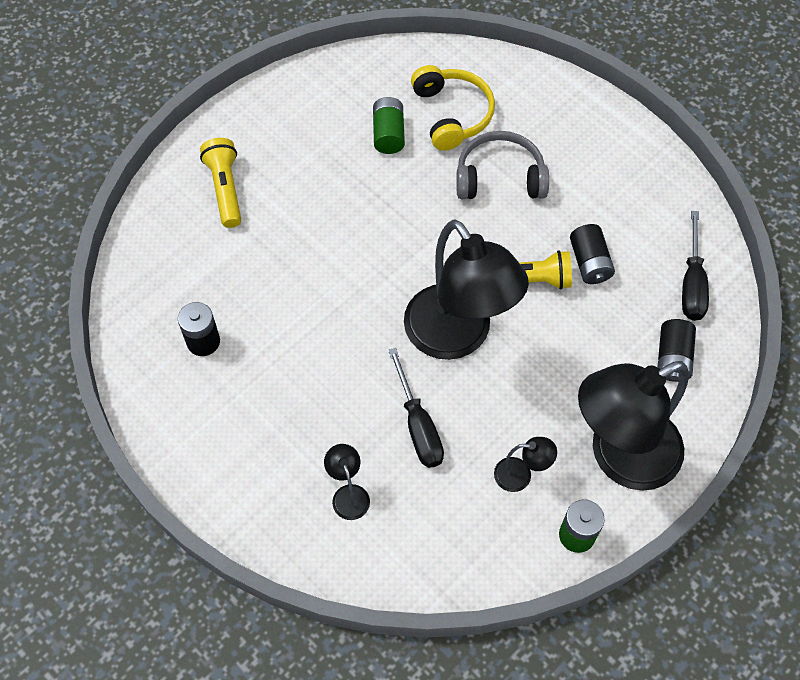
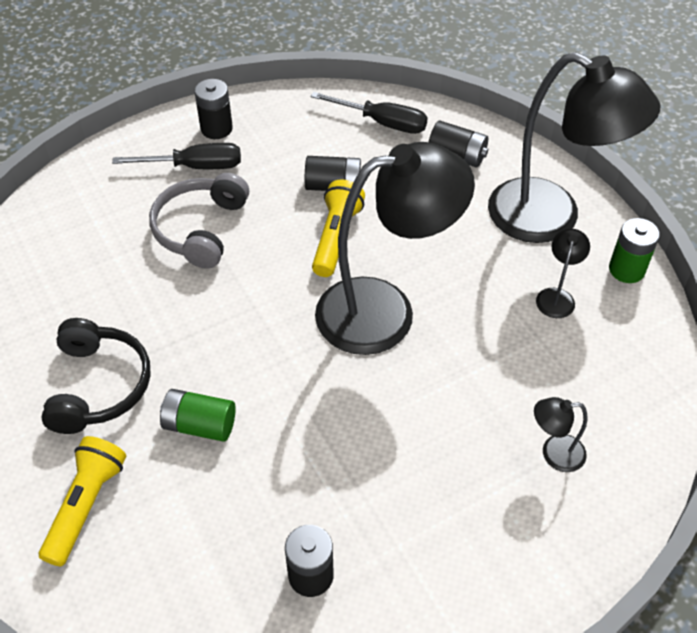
camera: 75 degrees left, 10 degrees down
(225, 189) = (86, 505): yellow flashlight -> yellow flashlight turned 105 degrees clockwise
(324, 162) = (99, 386): none -> black headphones
(388, 134) = (92, 313): green battery -> green battery (200, 425)
(418, 425) = (483, 369): black screwdriver -> black screwdriver (195, 166)
(452, 114) = (96, 249): yellow headphones -> none
(620, 457) = (551, 218): black lamp -> black lamp turned 45 degrees counterclockwise
(624, 152) = (216, 129): none -> black battery

